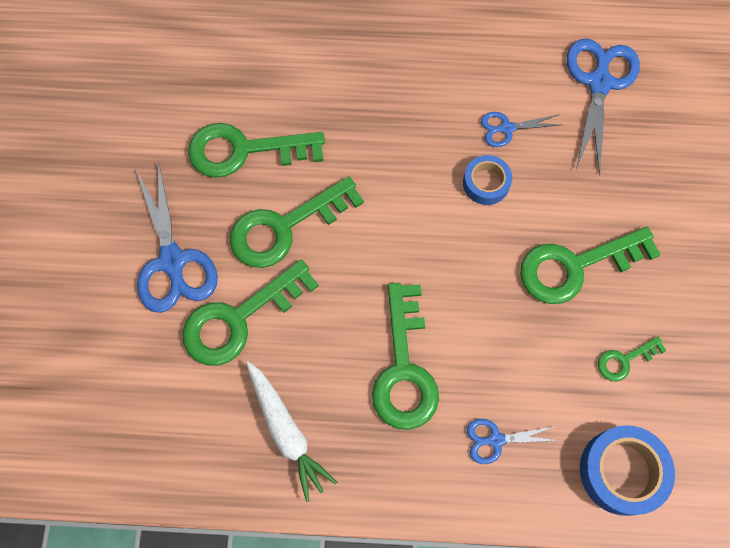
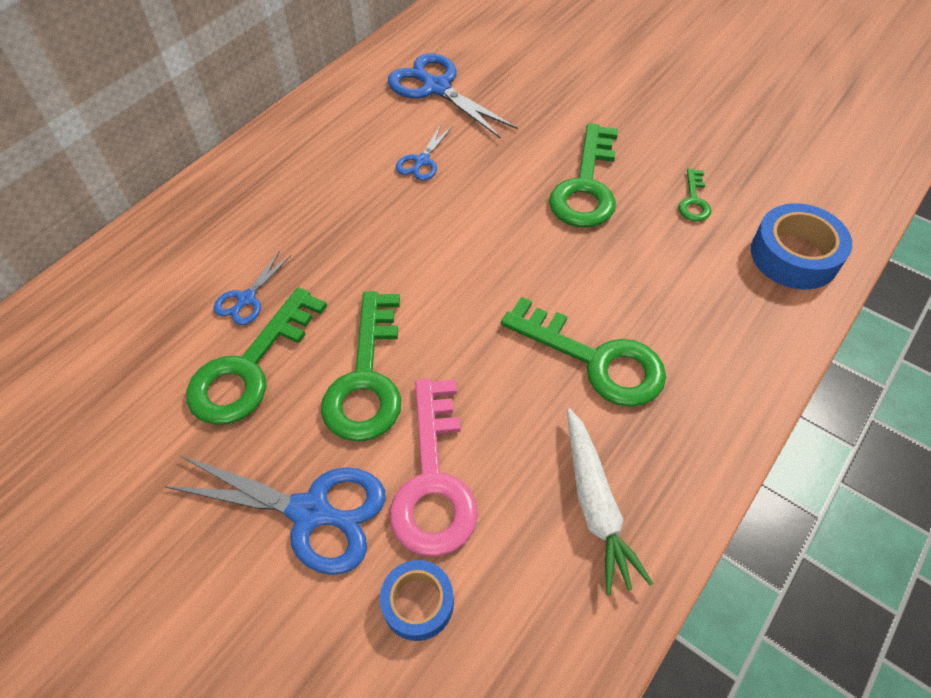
camera: 55 degrees left, 15 degrees down
(239, 319) = (433, 480): green key -> pink key
(286, 432) = (595, 505): white carrot -> white carrot turned 75 degrees clockwise
(486, 183) = (460, 201): blue tape -> blue tape (418, 603)
(496, 440) = (713, 327): blue scissors -> blue scissors (246, 299)

